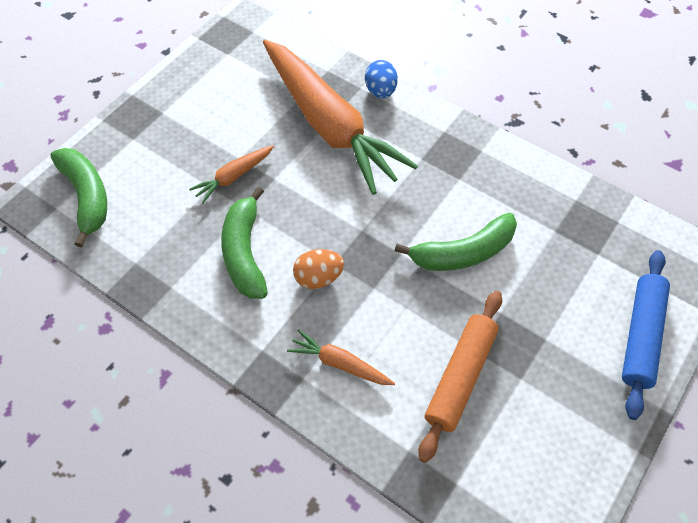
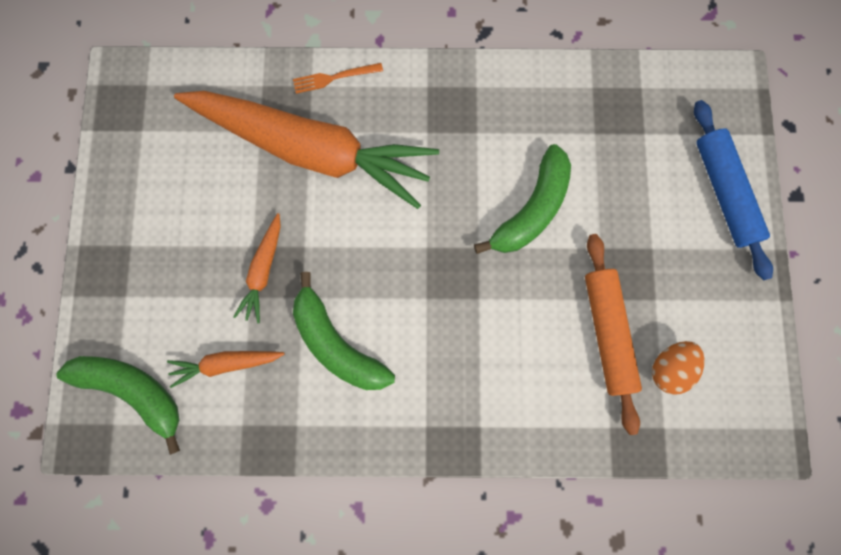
camera: 35 degrees left, 20 degrees up
(318, 278) = (423, 322): orange egg -> orange egg (669, 368)
(339, 363) = (501, 391): orange carrot -> orange carrot (226, 364)
(380, 91) = (334, 78): blue egg -> orange fork

